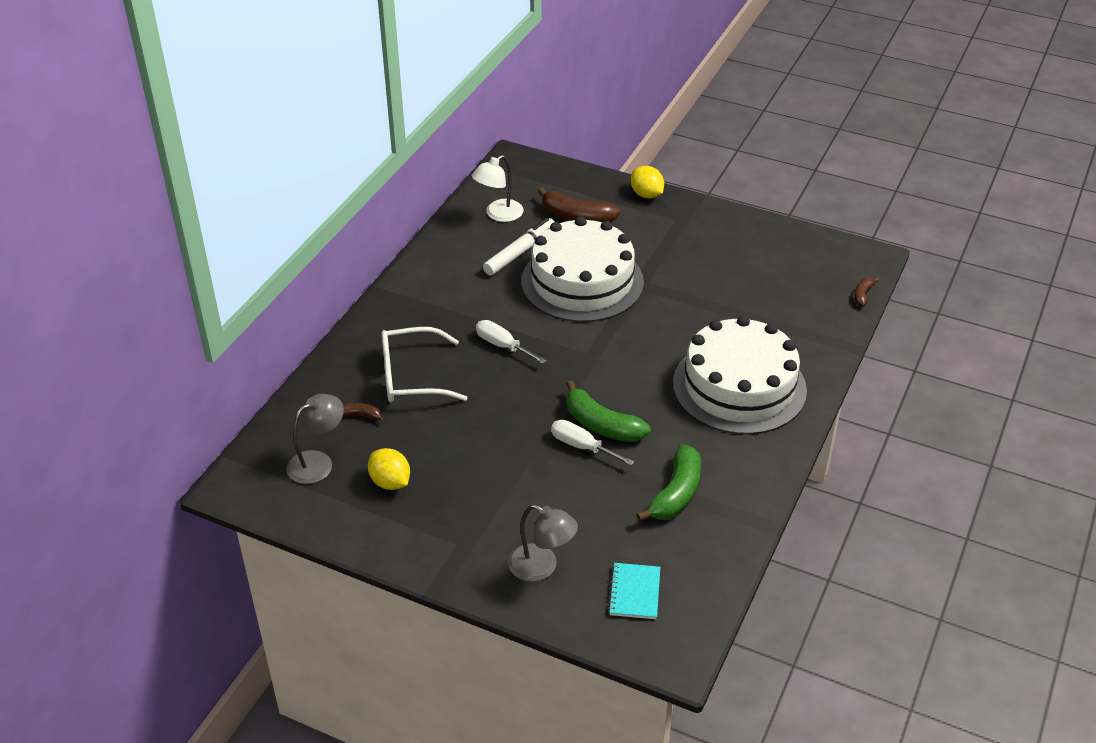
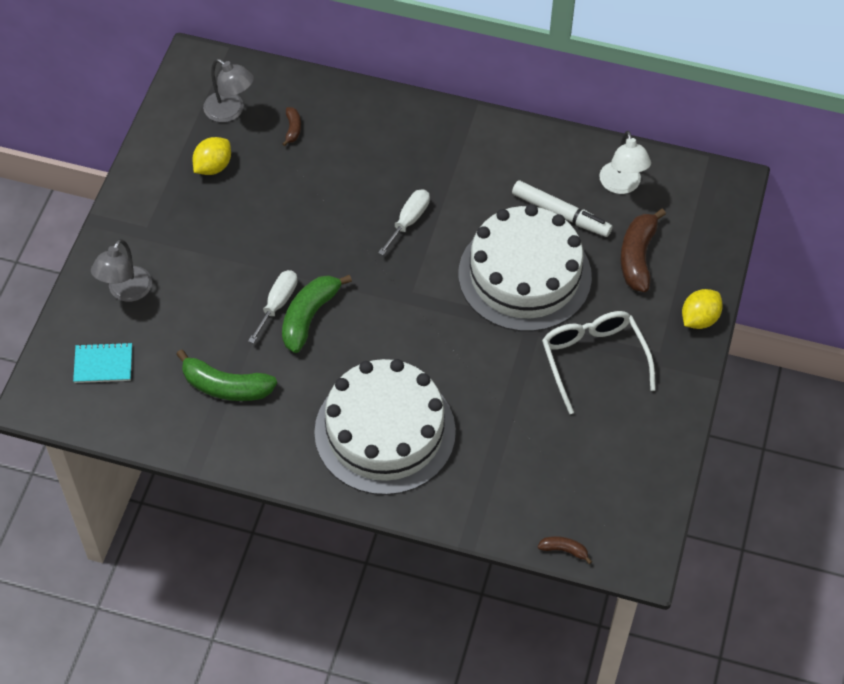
camera: 80 degrees right, 15 degrees up
(411, 377) = (350, 157): white glasses -> white glasses (593, 359)
(498, 214) = (622, 185): white lamp -> white lamp turned 135 degrees counterclockwise

